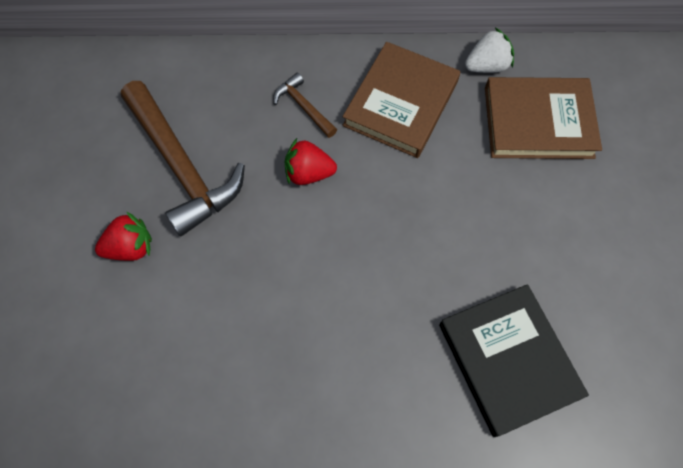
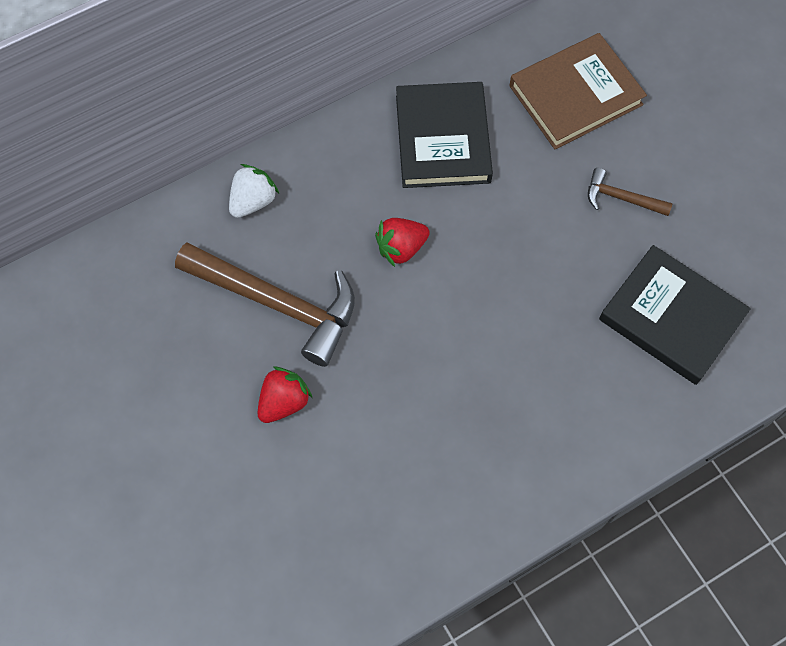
camera: 30 degrees left, 0 degrees up
(303, 107) = (354, 188): brown hammer -> brown hammer (621, 198)
(401, 103) = (442, 139): brown book -> black book
(486, 66) = (498, 63): white strawberry -> white strawberry (253, 201)

